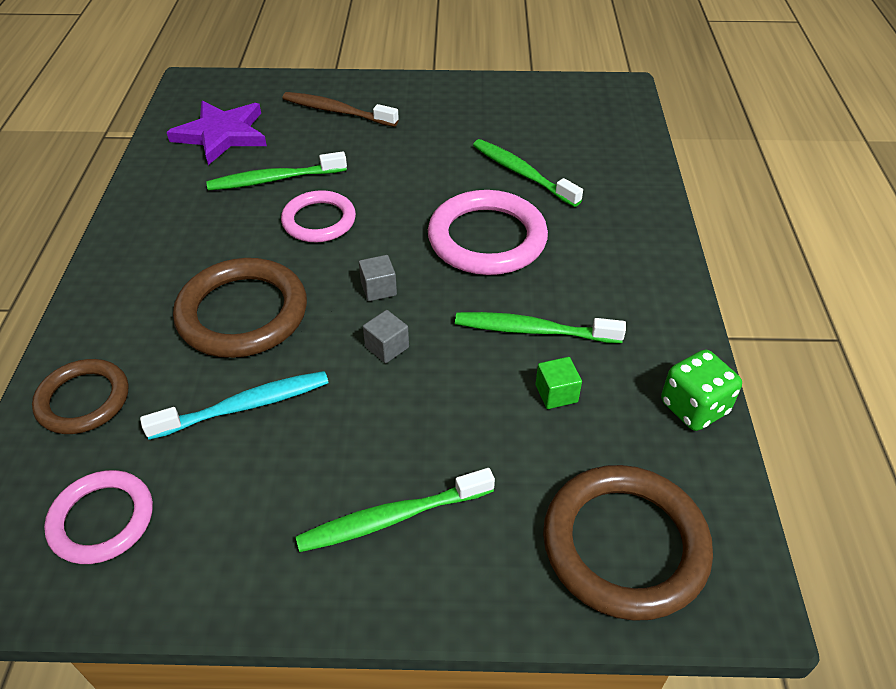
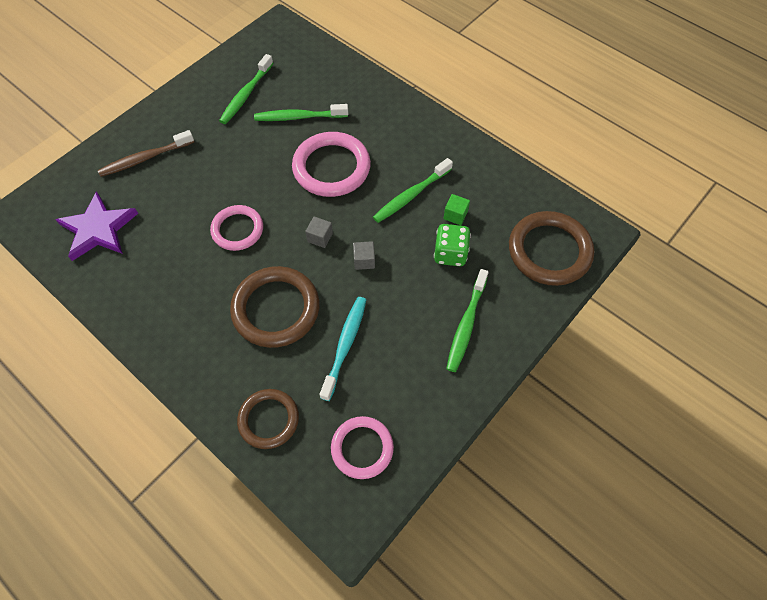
camera: 50 degrees left, 15 degrees up
(274, 179) = (176, 228): green toothbrush -> green toothbrush (246, 94)
(694, 407) = (507, 173): green dice -> green dice (450, 254)

